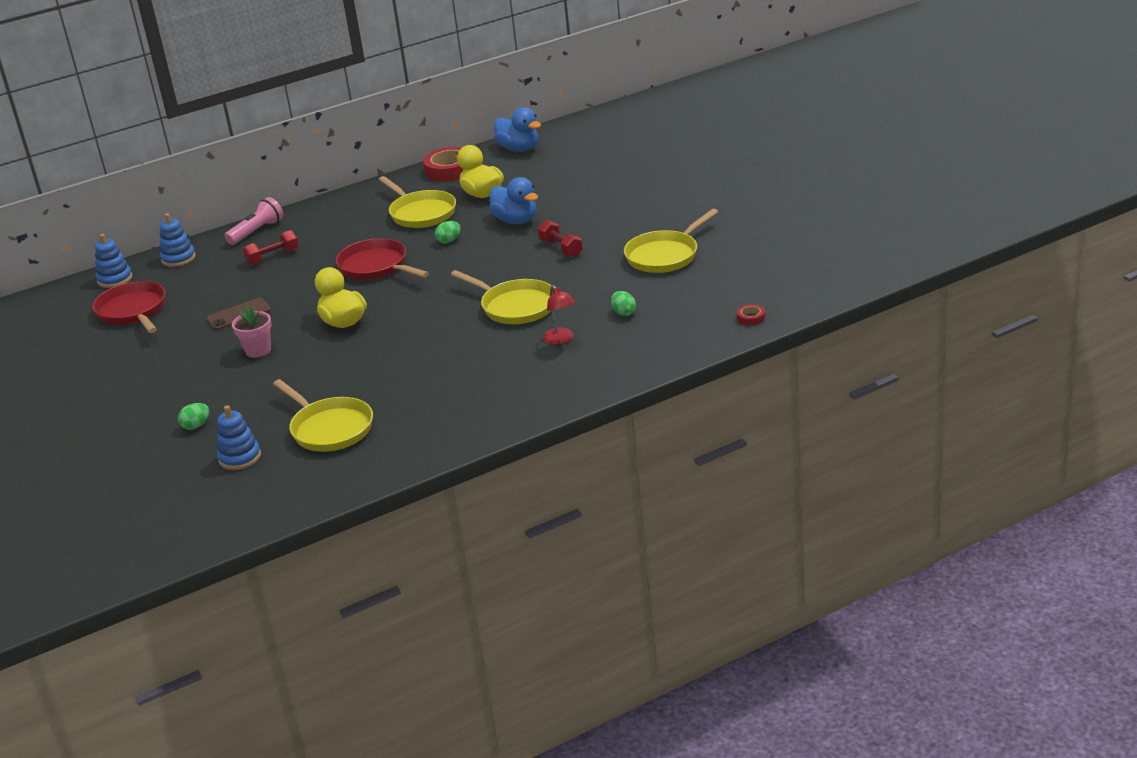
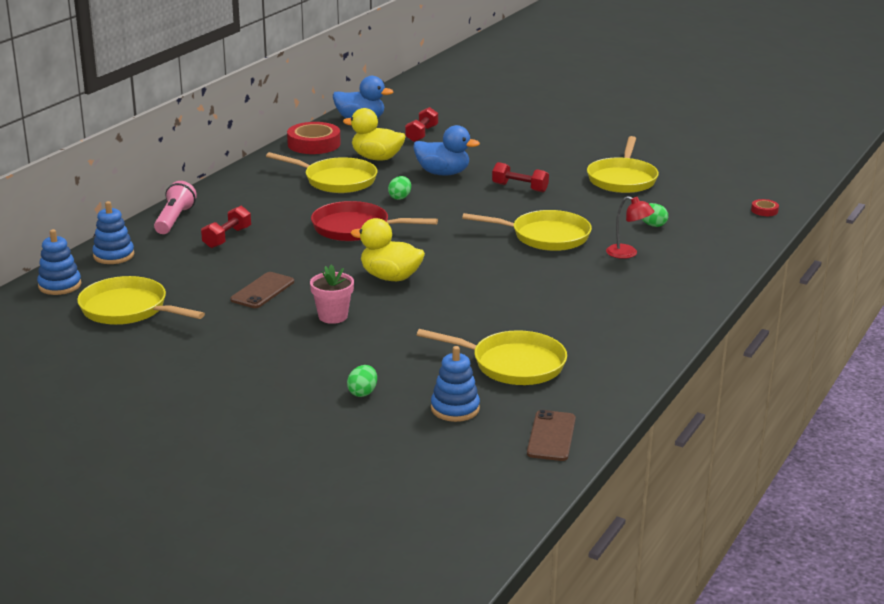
camera: 35 degrees left, 5 degrees down
(133, 311) = (128, 309): red pan -> yellow pan
(275, 501) = (551, 436): none -> brown phone
(552, 173) = (421, 134): none -> red dumbbell

